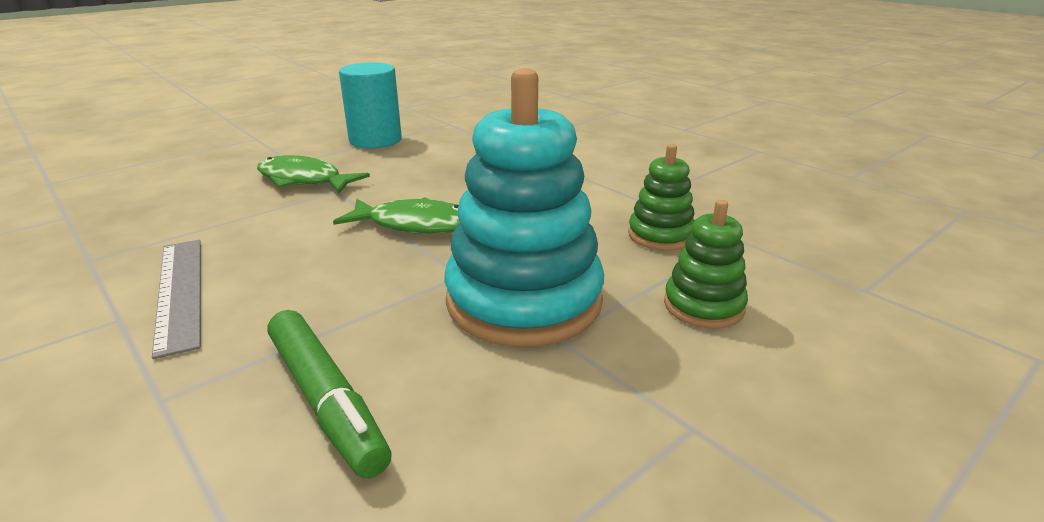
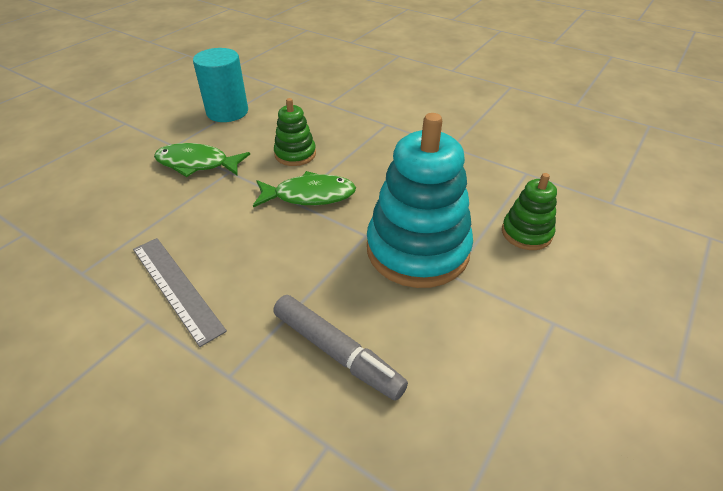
camera: 15 degrees left, 15 degrees up
(326, 401) = (337, 352): green marker -> grey marker
(660, 235) = (478, 178): green stacking toy -> green stacking toy (295, 154)

